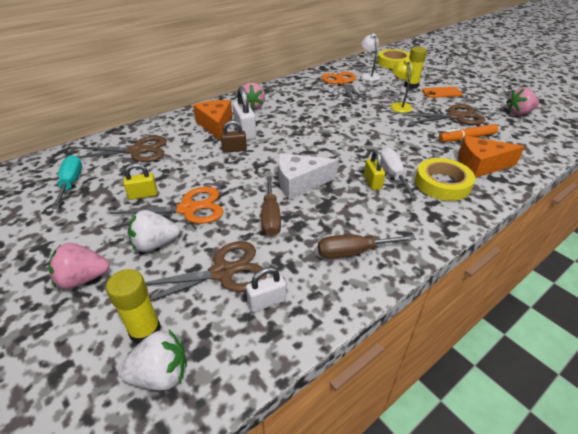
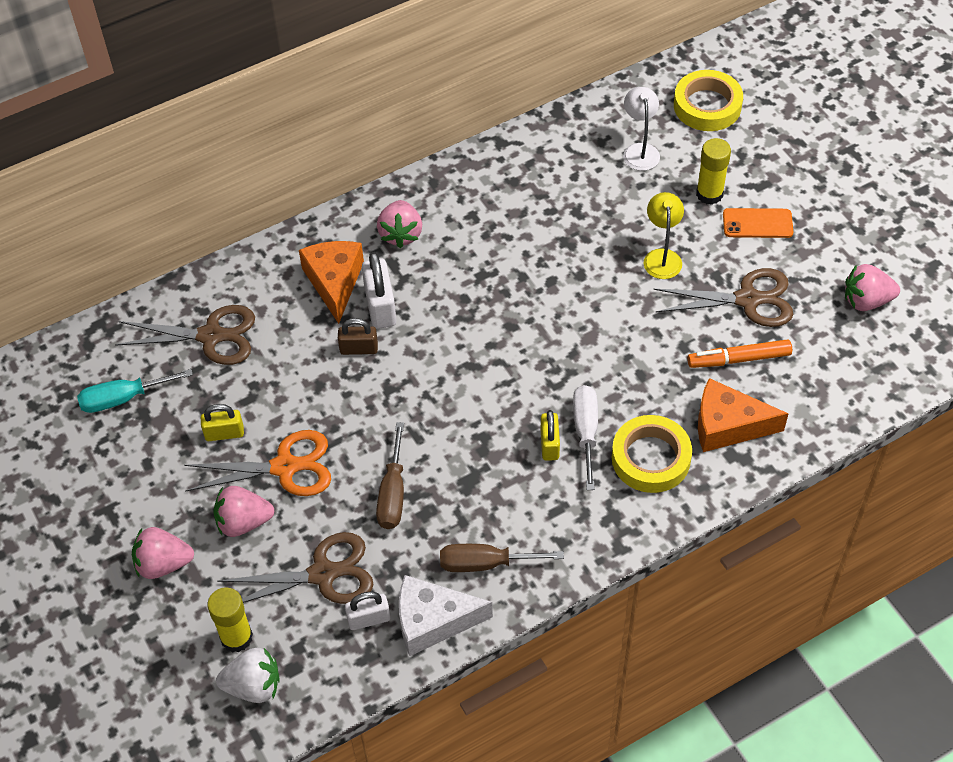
camera: 10 degrees right, 15 degrees up
(71, 183) = (123, 398): turquoise screwdriver -> turquoise screwdriver turned 105 degrees counterclockwise
(155, 244) = (243, 522): white strawberry -> pink strawberry
(299, 183) = (444, 433): white cheese -> white cheese (433, 621)
(342, 83) = (580, 171): orange scissors -> none

